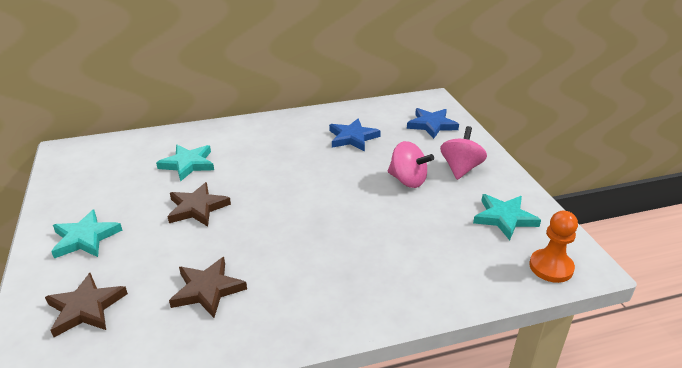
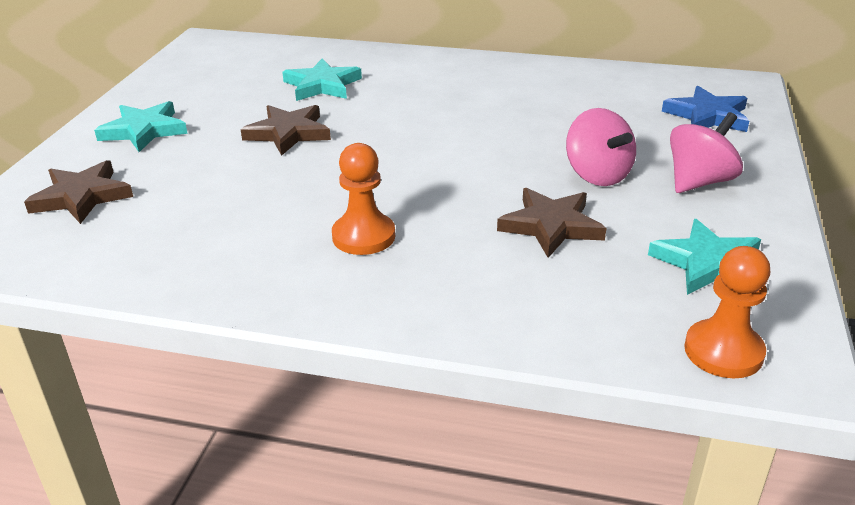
camera: 30 degrees right, 0 degrees up
(207, 290) = (217, 220): brown star -> brown star (551, 226)
(313, 267) = (363, 236): none -> orange pawn
(353, 138) = (566, 105): blue star -> none

